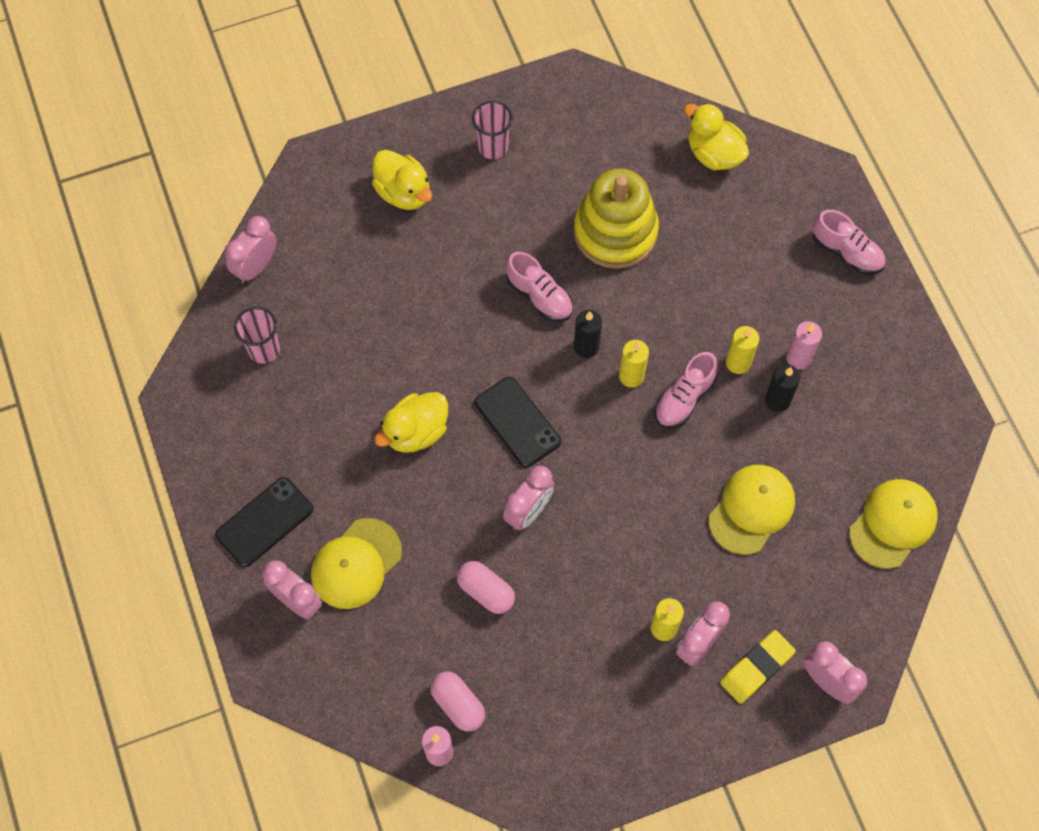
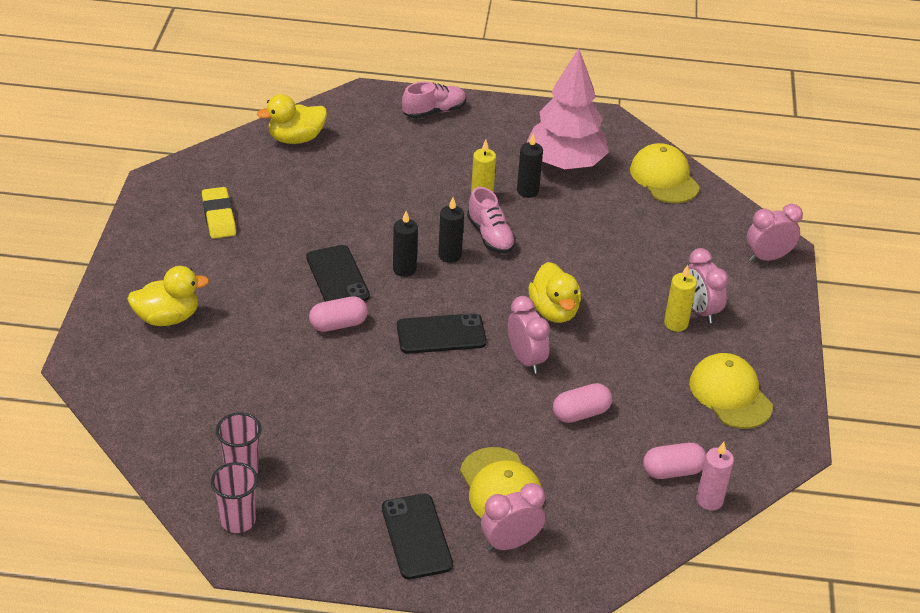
camera: 65 degrees left, 25 degrees down
(256, 267) = (152, 443): pink clock -> none
(416, 432) = (403, 399): yellow duck -> yellow duck (554, 311)
(477, 330) = (338, 324): none -> pink capsule
(493, 147) = (176, 248): pink cup -> pink cup (238, 520)
(539, 296) = (337, 277): pink shoe -> black phone
(615, 232) = (316, 214): yellow stacking toy -> none
(631, 376) = (450, 255): yellow candle -> black candle
(751, 509) = (607, 239): yellow cap -> yellow cap (730, 394)
(756, 668) = (737, 288): yellow eraser -> yellow eraser (219, 217)
(798, 358) = (501, 167): pink candle -> none
(849, 416) = (565, 163): none -> pink tree

